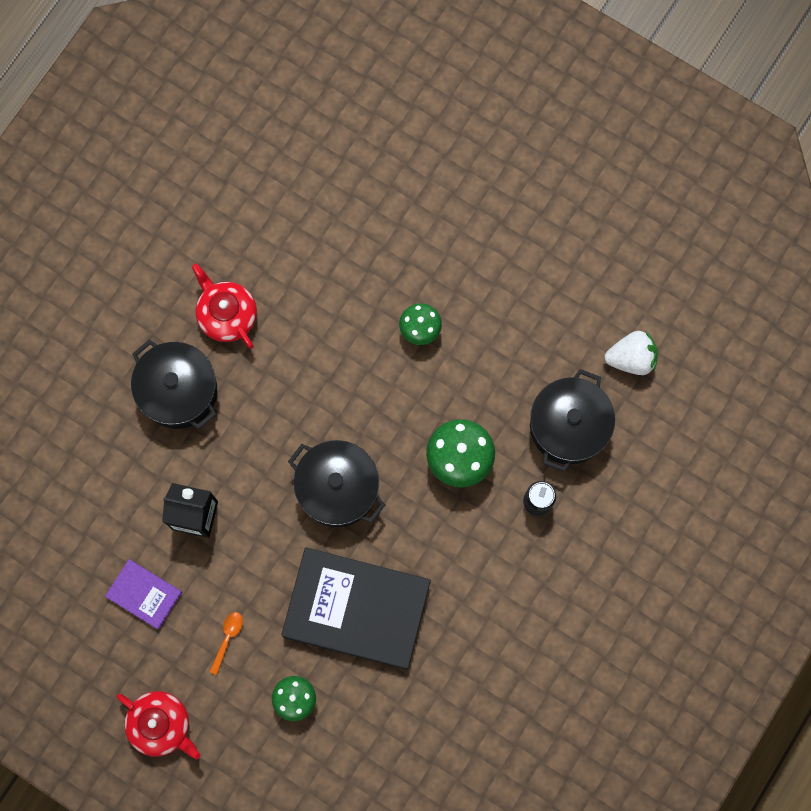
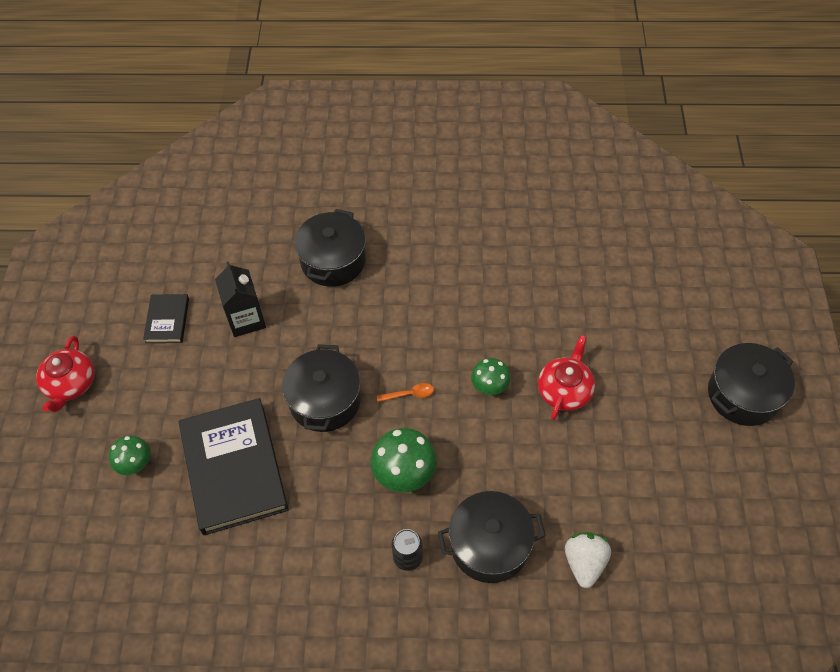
camera: 60 degrees right, 20 degrees down
(144, 594) = (167, 320): purple book -> black book
(226, 314) = (409, 259): red teapot -> red teapot (564, 390)
(227, 638) = (161, 391): orange spoon -> orange spoon (409, 394)
(568, 115) = (743, 394): none -> black pot
(631, 358) = (584, 563): white strawberry -> white strawberry turned 135 degrees counterclockwise

